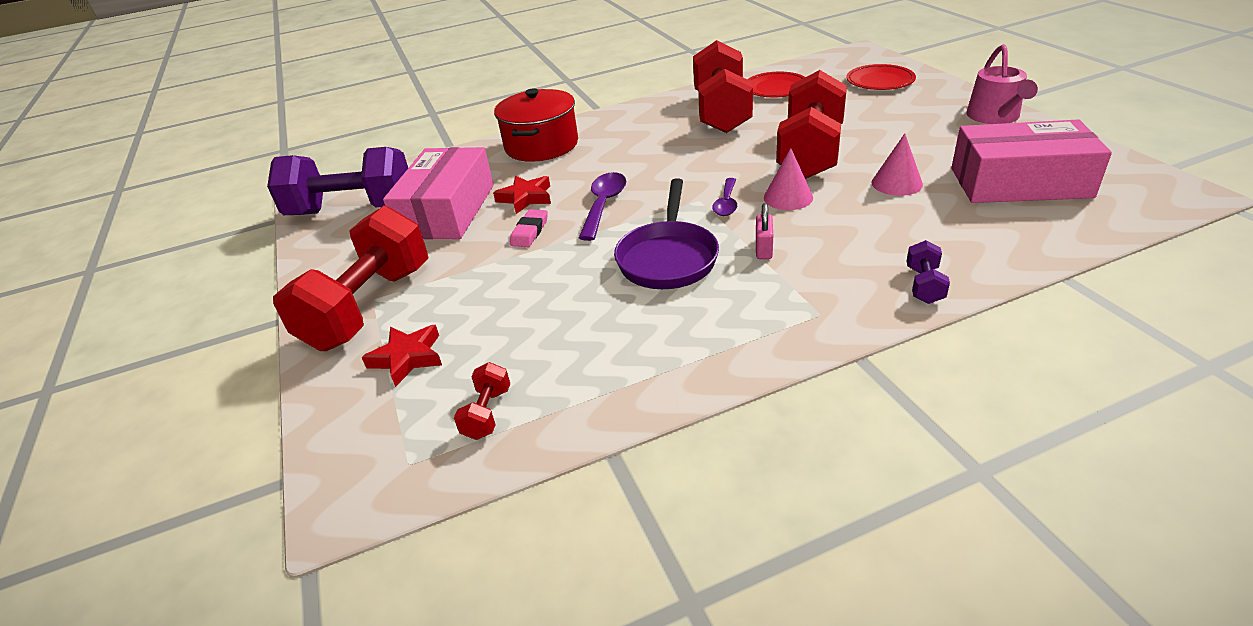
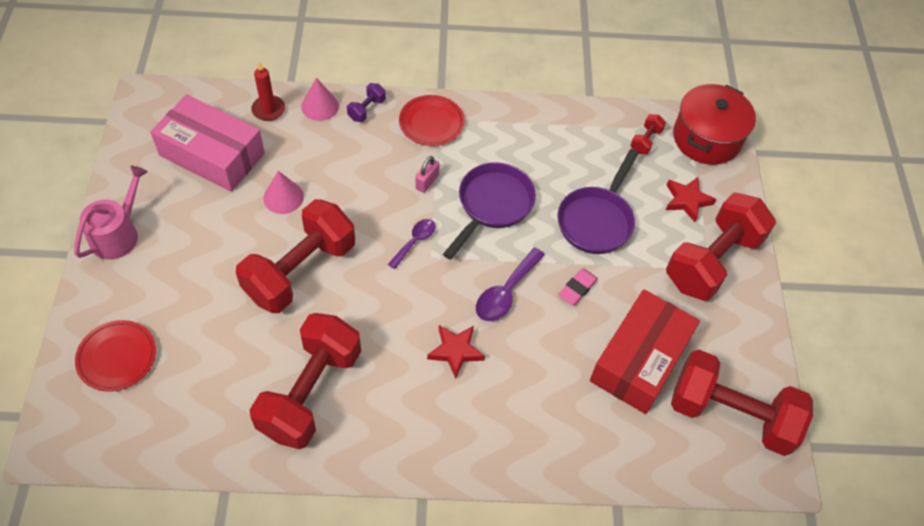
camera: 165 degrees left, 20 degrees up
(352, 210) = (731, 414): purple dumbbell -> red dumbbell
(447, 211) = (640, 360): pink box -> red box
(526, 198) = (566, 341): red star -> red star (455, 351)
(530, 292) = (597, 220): none -> purple pan
(541, 145) = (519, 437): red pot -> red pot (706, 138)
(776, 88) = (218, 411): red plate -> red plate (431, 123)
(788, 197) = (368, 224): pink cone -> pink cone (320, 106)
(1035, 237) = (268, 110): none -> red candle

